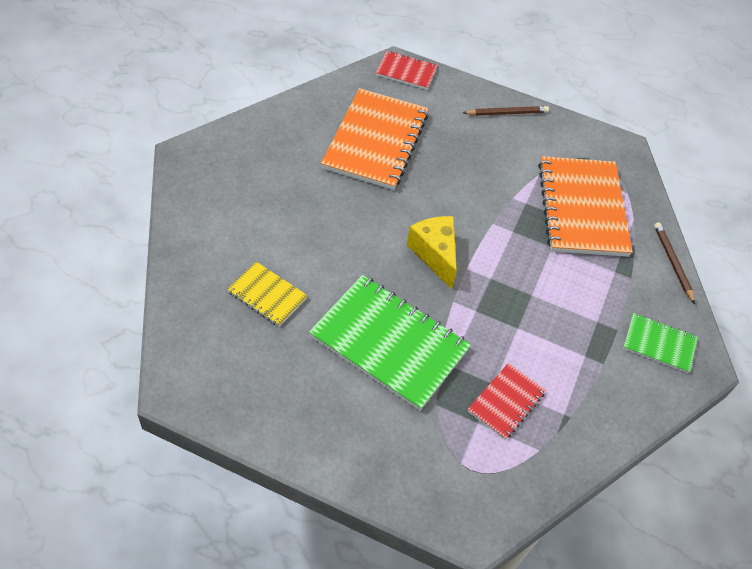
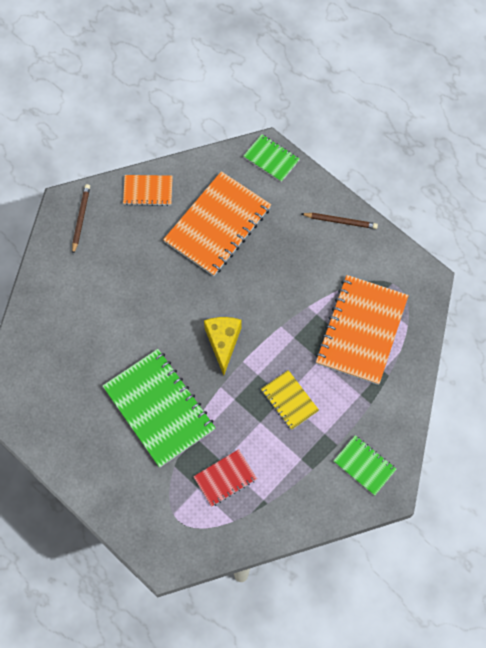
camera: 25 degrees right, 15 degrees up
(267, 295) = (85, 345): yellow notebook -> yellow notebook (289, 400)
(281, 124) = (148, 191): none -> orange notebook
(406, 71) = (271, 159): red notebook -> green notebook
(672, 263) = (412, 399): brown pencil -> brown pencil (81, 218)

